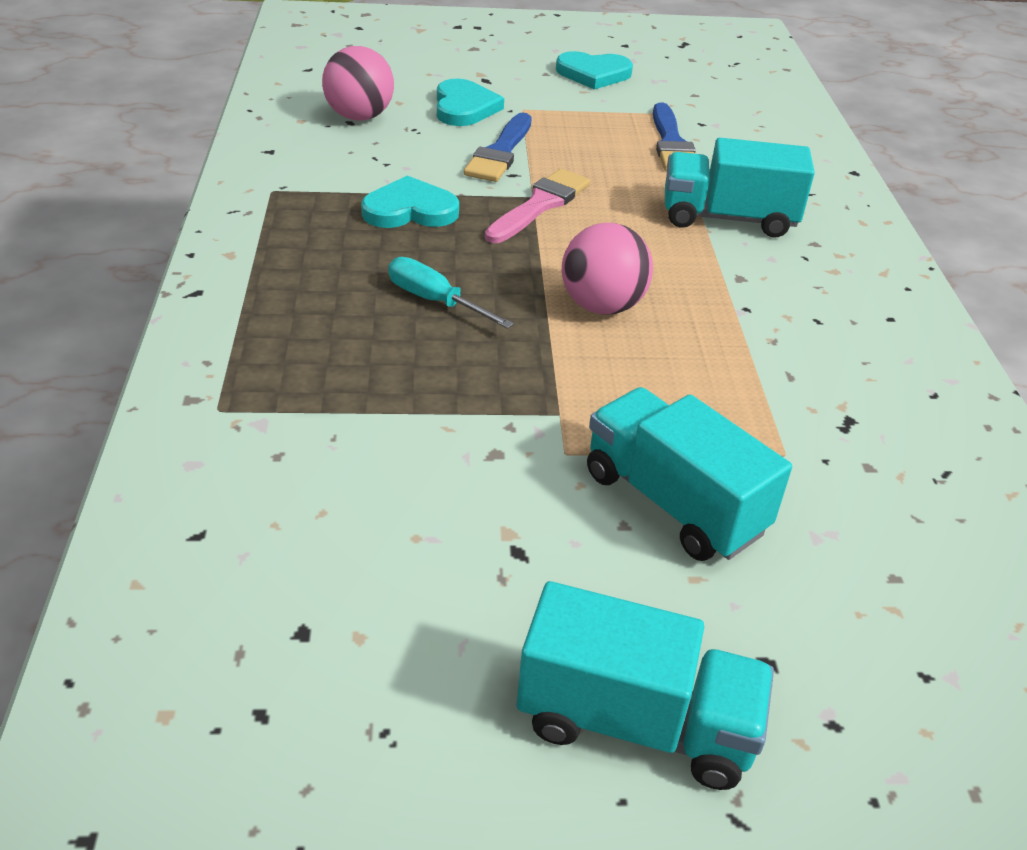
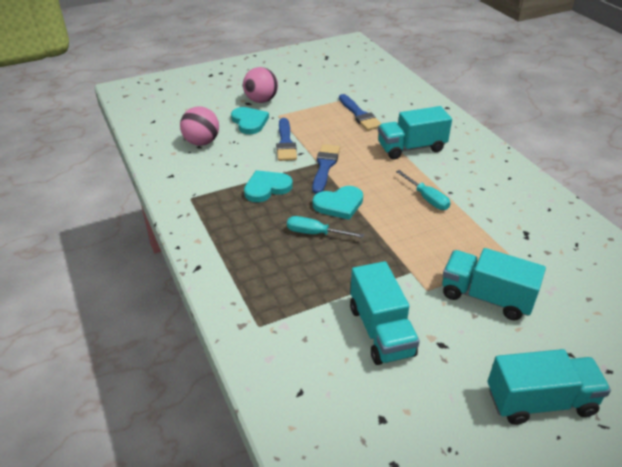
camera: 20 degrees left, 0 degrees up
(422, 489) = (381, 331): none -> turquoise truck
(540, 205) = (325, 166): pink brush -> blue brush
(593, 74) = (297, 85): turquoise heart -> turquoise heart (339, 204)
(602, 306) = (390, 211): pink ball -> pink ball (261, 100)
(690, 306) = (427, 198): none -> turquoise screwdriver

